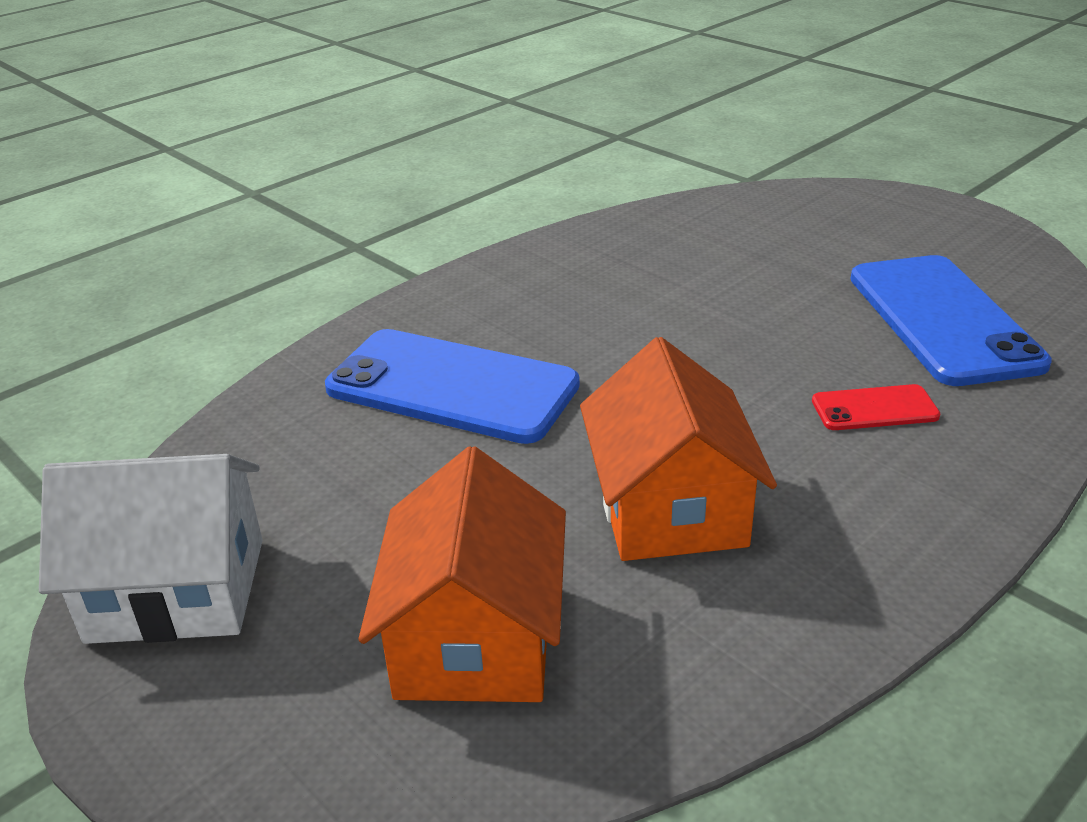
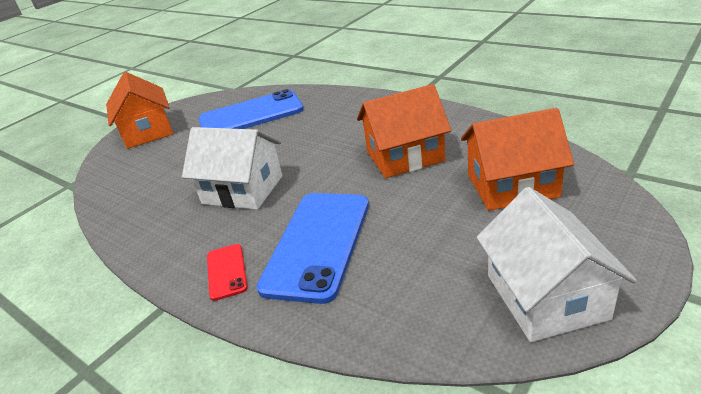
camera: 95 degrees left, 0 degrees up
(644, 319) = (242, 190): none -> white house
(874, 408) = (322, 122): red phone -> red phone (226, 271)
(902, 217) = (148, 131): none -> orange house

